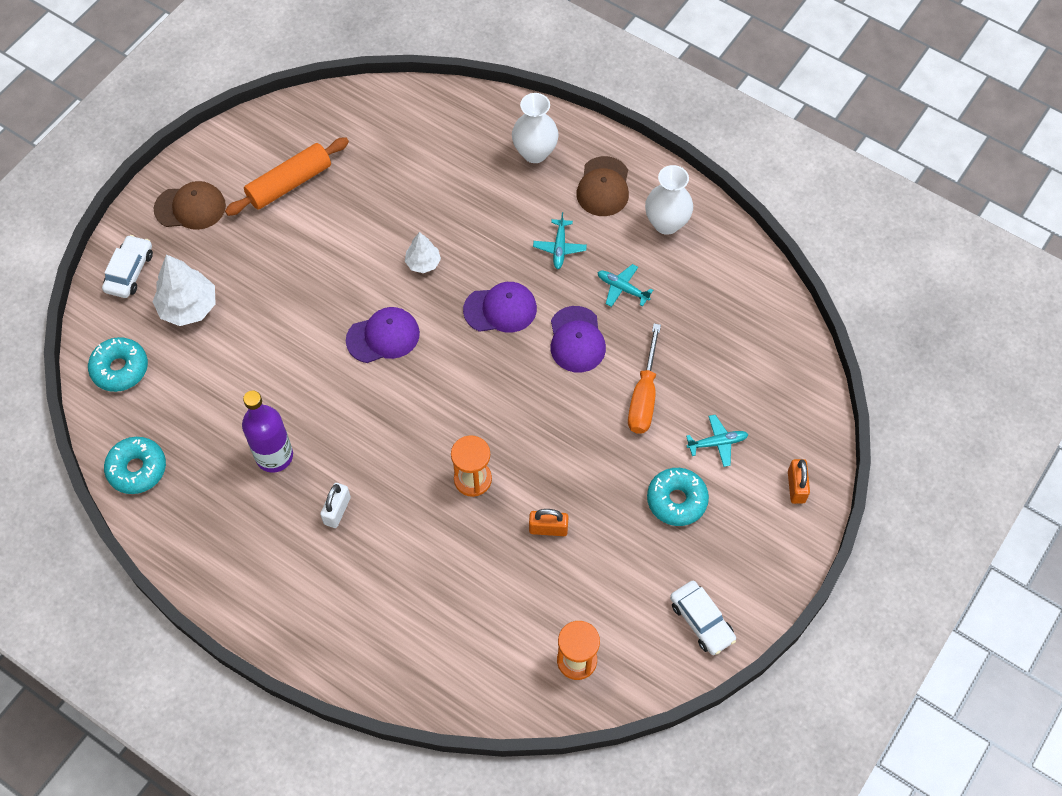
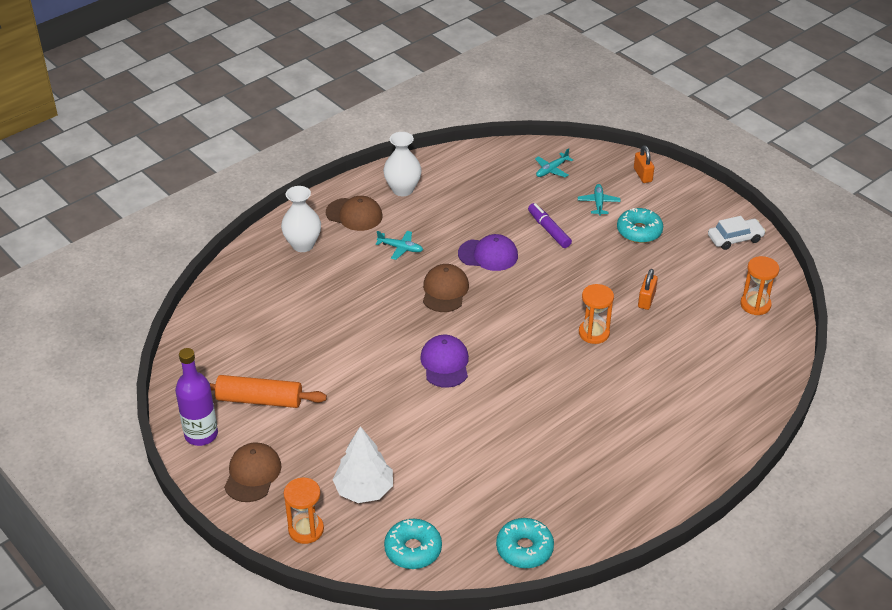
camera: 75 degrees left, 20 degrees down
(129, 271) = (306, 529): white car -> orange hourglass
(274, 456) = (539, 450): purple bottle -> purple bottle (201, 434)
(289, 183) = (259, 400): orange rolling pin -> orange rolling pin turned 60 degrees counterclockwise
(337, 510) = (601, 417): white padlock -> none
(423, 263) = (382, 327): white tree -> none
(500, 309) = (445, 291): purple cap -> brown cap
(622, 288) = (452, 223): turquoise plane -> turquoise plane (552, 169)
(644, 396) = (549, 230): orange screwdriver -> purple marker
(796, 487) = (642, 175): orange padlock -> orange padlock turned 60 degrees clockwise

